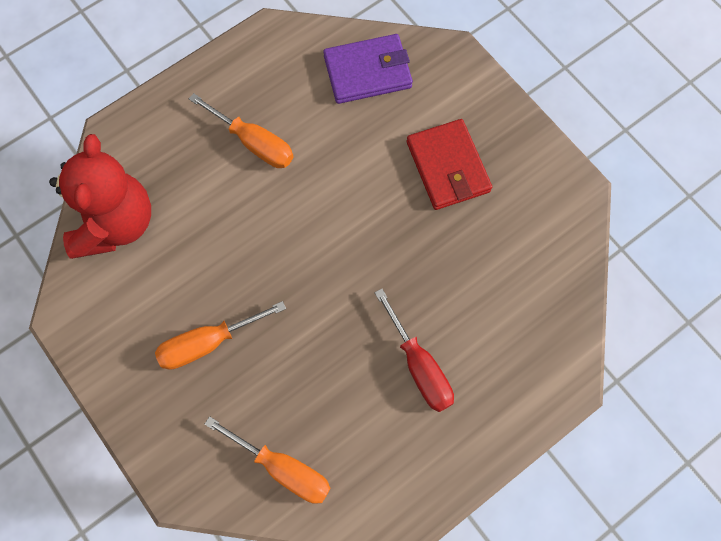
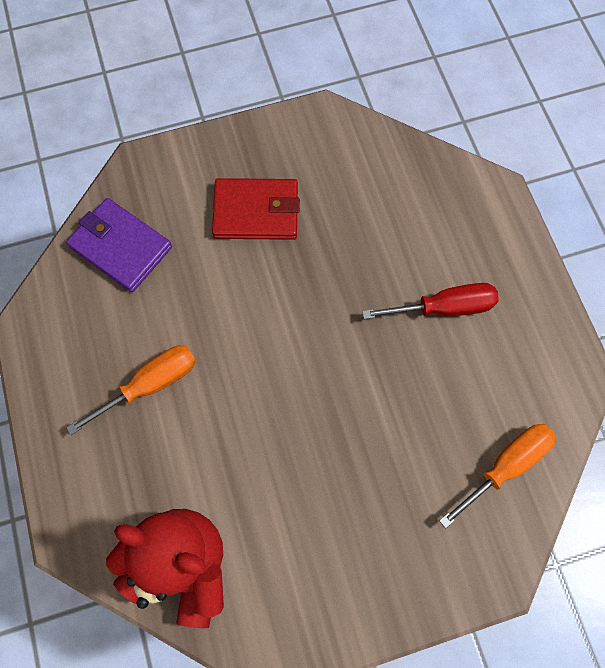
camera: 70 degrees left, 0 degrees up
(208, 343) = (355, 501): orange screwdriver -> none
(367, 72) = (121, 247): purple wallet -> purple wallet turned 60 degrees counterclockwise

